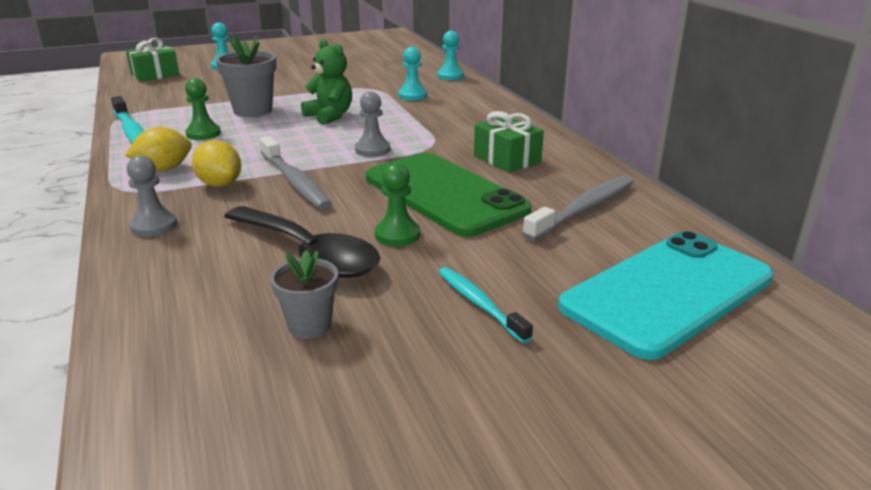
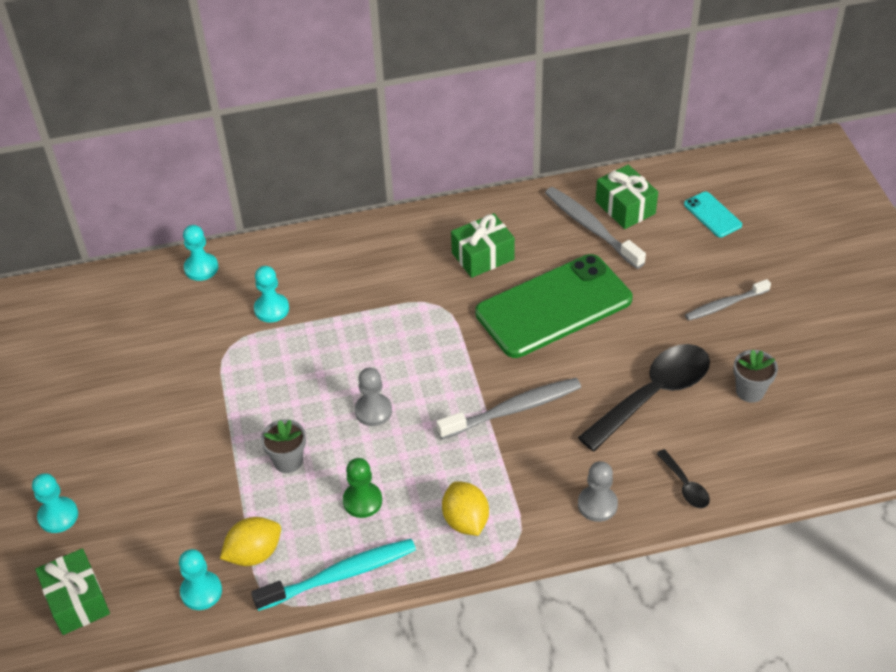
camera: 80 degrees left, 20 degrees up
(143, 99) = (201, 591): none -> turquoise pawn
(157, 277) = (685, 486): none -> black spoon
(220, 184) = (511, 467): yellow lemon -> yellow lemon (254, 553)
(253, 111) = (288, 461): grey flower pot -> grey flower pot, size x0.62
(330, 116) = (328, 386): green teddy bear -> none
(372, 150) = (442, 351): grey pawn -> grey pawn (373, 411)
(397, 235) = (626, 341): green pawn -> none
(479, 304) = (725, 305): turquoise toothbrush -> grey toothbrush
(635, 228) = (625, 208): none -> green gift
(668, 292) = (712, 215): turquoise phone -> turquoise phone, size x0.43

